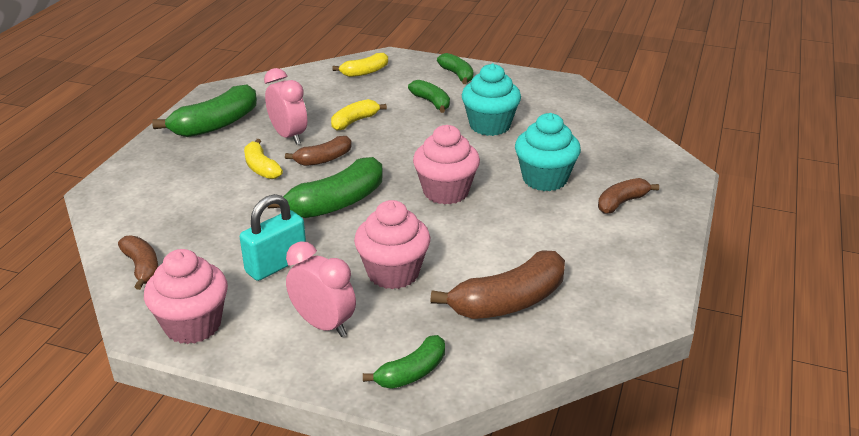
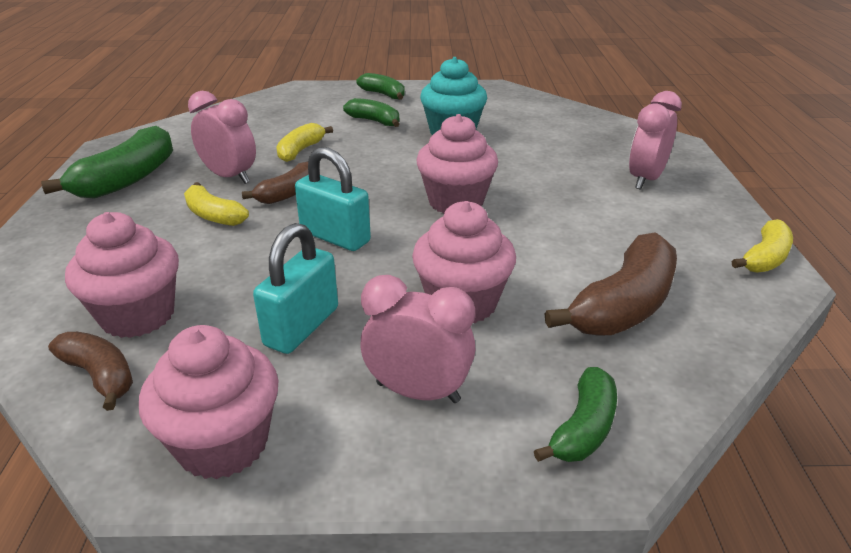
camera: 20 degrees left, 0 degrees up
(179, 233) = (138, 315): none -> pink cupcake
(336, 203) = (335, 237): green banana -> turquoise padlock
(365, 72) = (281, 105): yellow banana -> yellow banana (764, 258)
(544, 179) = (550, 171): turquoise cupcake -> none
(621, 203) = (645, 179): brown banana -> pink clock

